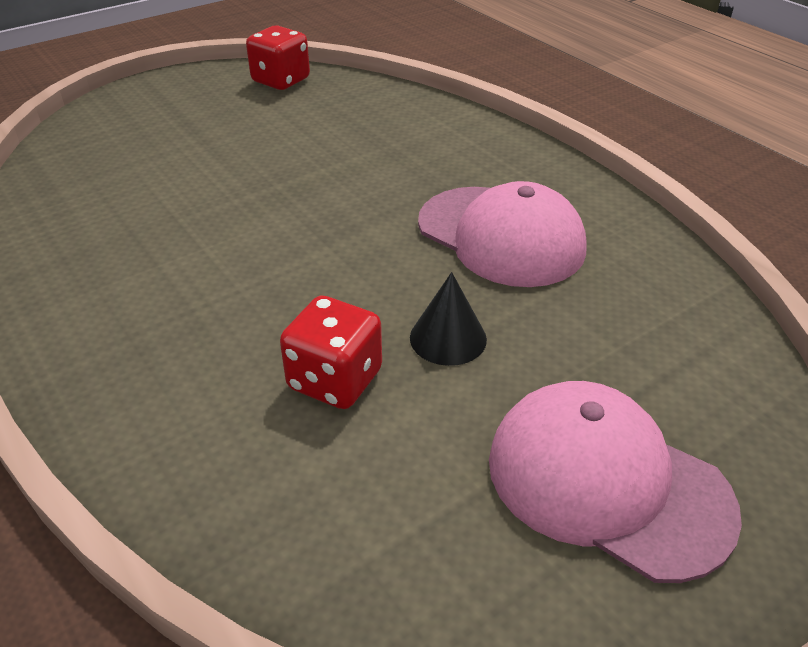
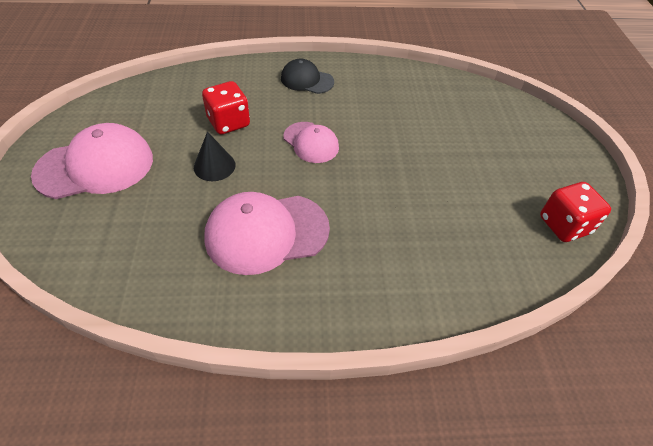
camera: 120 degrees right, 10 degrees up
(125, 345) = (307, 80): none -> black cap
(302, 269) = (311, 142): none -> pink cap

